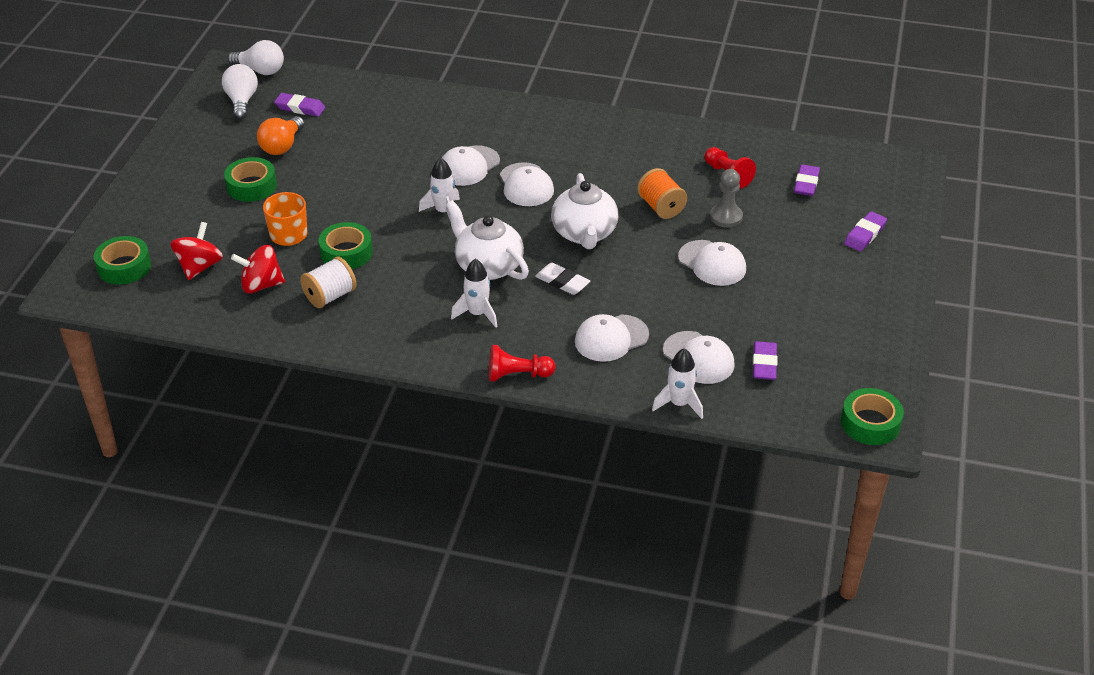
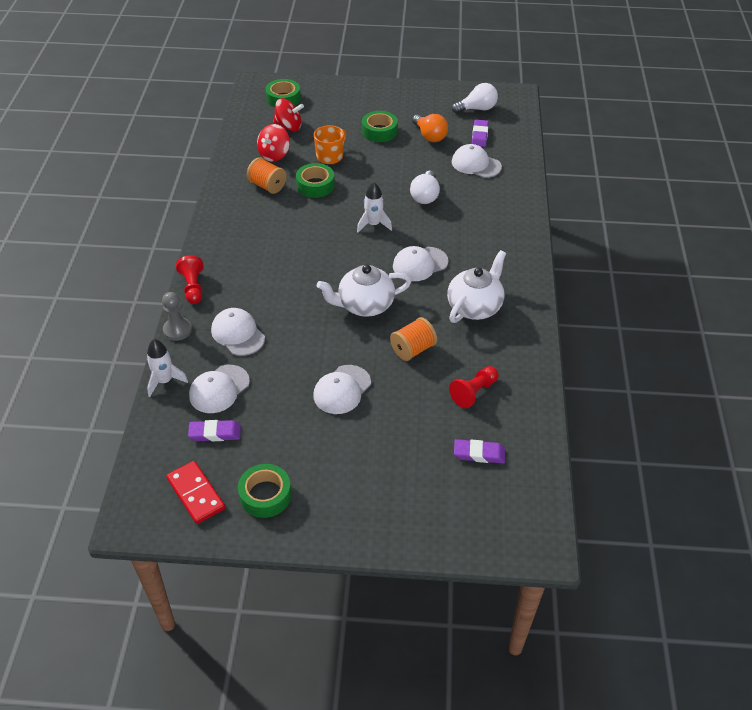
camera: 80 degrees right, 5 degrees up
(260, 70) = (519, 110): white light bulb -> white light bulb (425, 196)
(261, 285) = (274, 155): red spinning top -> red spinning top turned 135 degrees counterclockwise
(282, 146) = (429, 136): orange light bulb -> orange light bulb turned 135 degrees counterclockwise
(330, 296) = (267, 186): white spool -> orange spool
(468, 166) = (435, 229): white cap -> white cap (476, 164)
(477, 314) = (257, 258): white rocket -> none
(488, 266) = (313, 256): white teapot -> white teapot (475, 307)
(562, 282) = (301, 299): white eraser -> none
(726, 217) = (410, 395): grey pawn -> grey pawn (177, 330)
(847, 381) = (196, 493): none -> red domino
(865, 234) = (409, 504): purple eraser -> none
(870, 423) = (144, 512): green tape -> green tape (265, 495)

